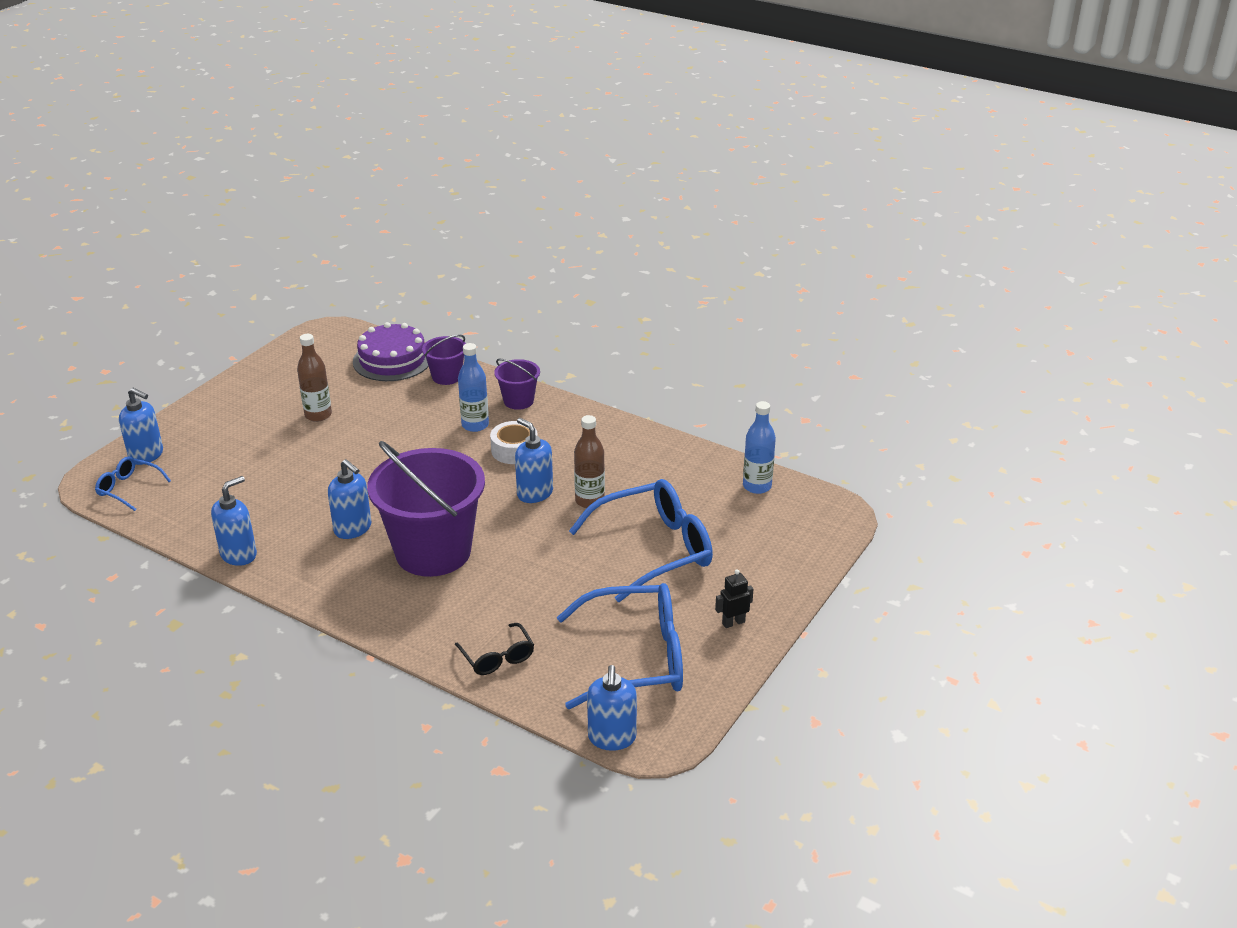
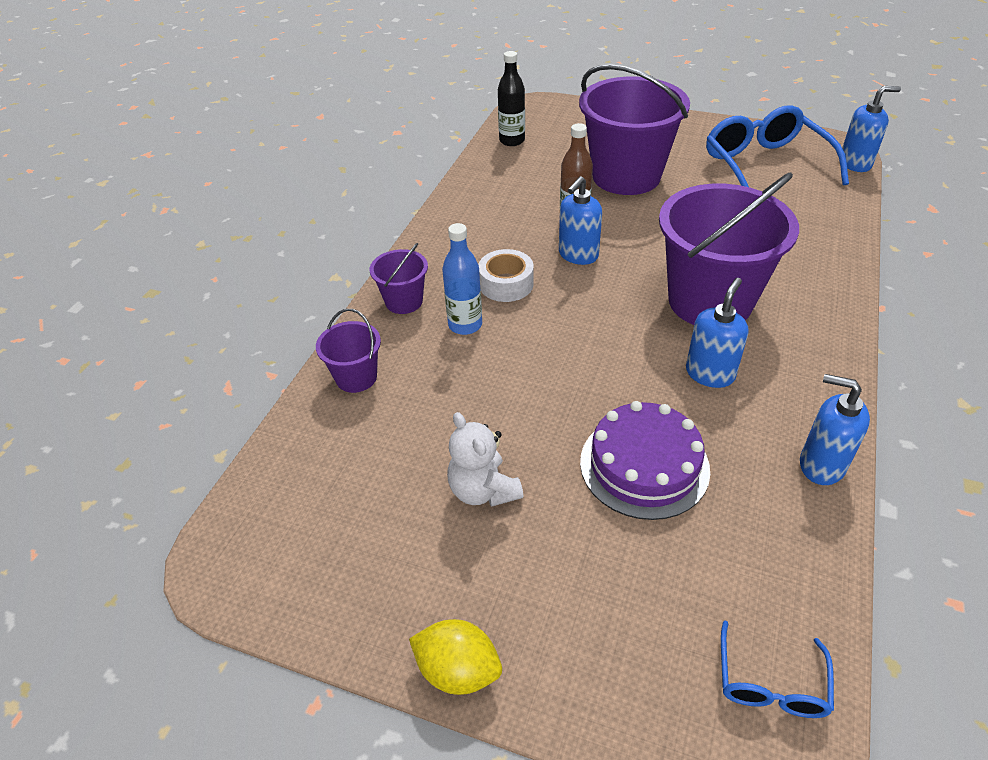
camera: 100 degrees left, 10 degrees up
(146, 455) = (673, 702): blue soap dispenser -> none
(215, 395) = (458, 670): none -> yellow lemon
(318, 415) = (483, 490): brown bottle -> white teddy bear
(392, 360) = (315, 448): purple cake -> purple cake (644, 465)
(497, 657) = (821, 230): black glasses -> none
(654, 549) = (626, 176): blue glasses -> purple bucket
(733, 622) = (692, 132): black robot -> none
(757, 486) = (512, 141): blue bottle -> black bottle

